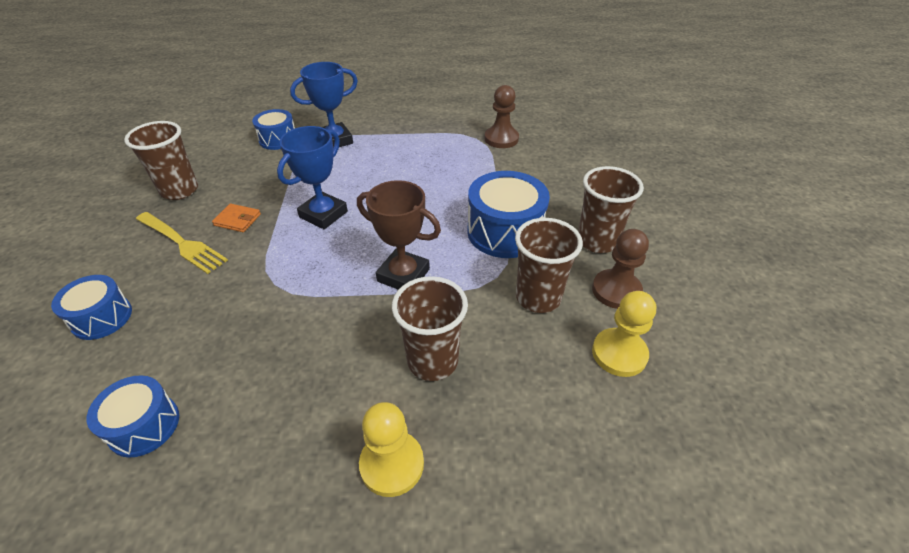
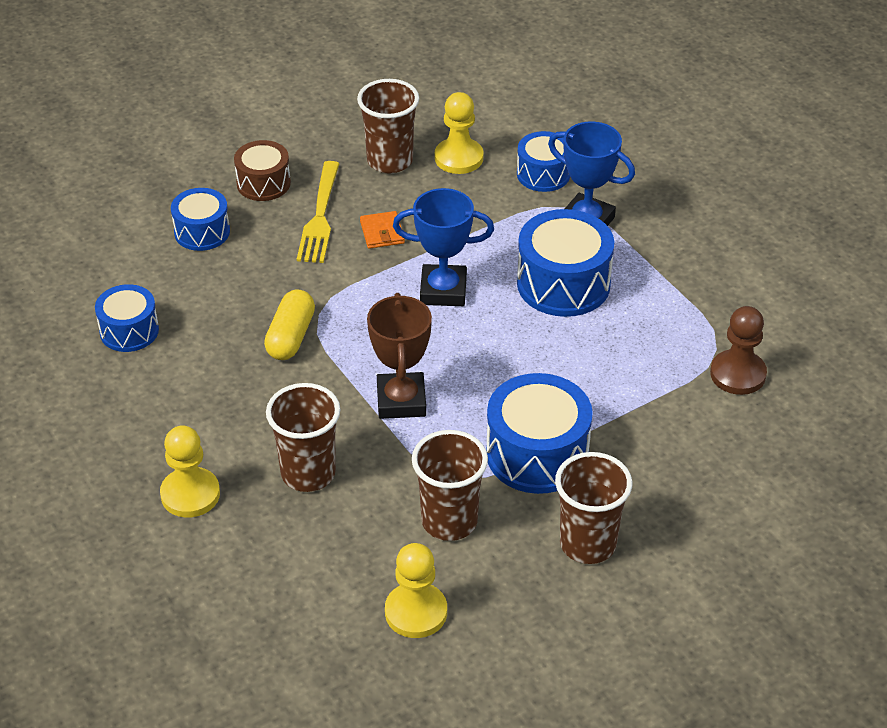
camera: 60 degrees right, 0 degrees up
(106, 259) = (263, 183): none -> brown drum
(220, 163) = (459, 158): none -> yellow pawn
(279, 310) = (290, 337): none -> yellow capsule
(373, 166) = (563, 284): none -> blue drum
(616, 290) = (511, 585): brown pawn -> none

